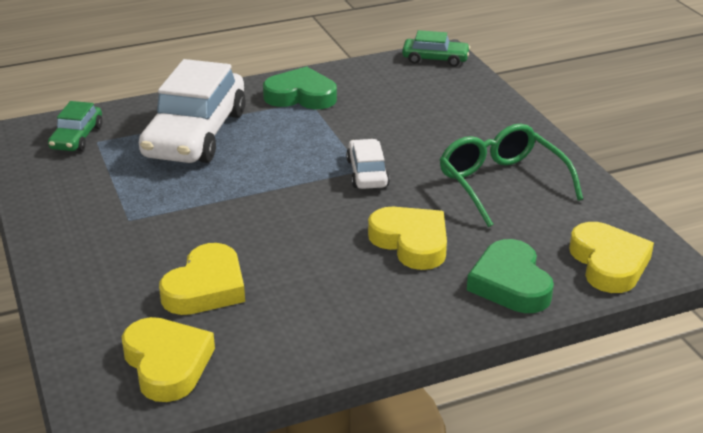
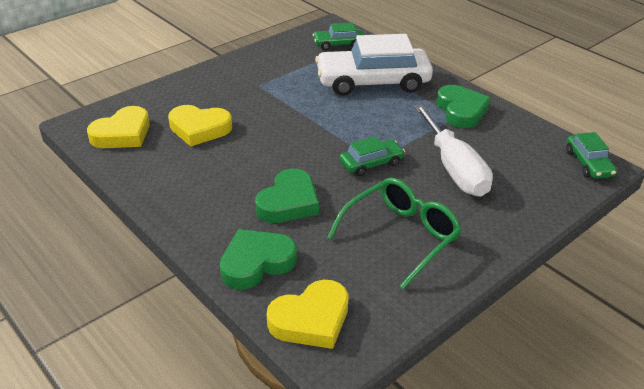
camera: 70 degrees right, 5 degrees up
(367, 173) = (371, 163): white car -> green car
(405, 127) = (454, 169): none -> white screwdriver
(411, 242) = (288, 202): yellow heart -> green heart

